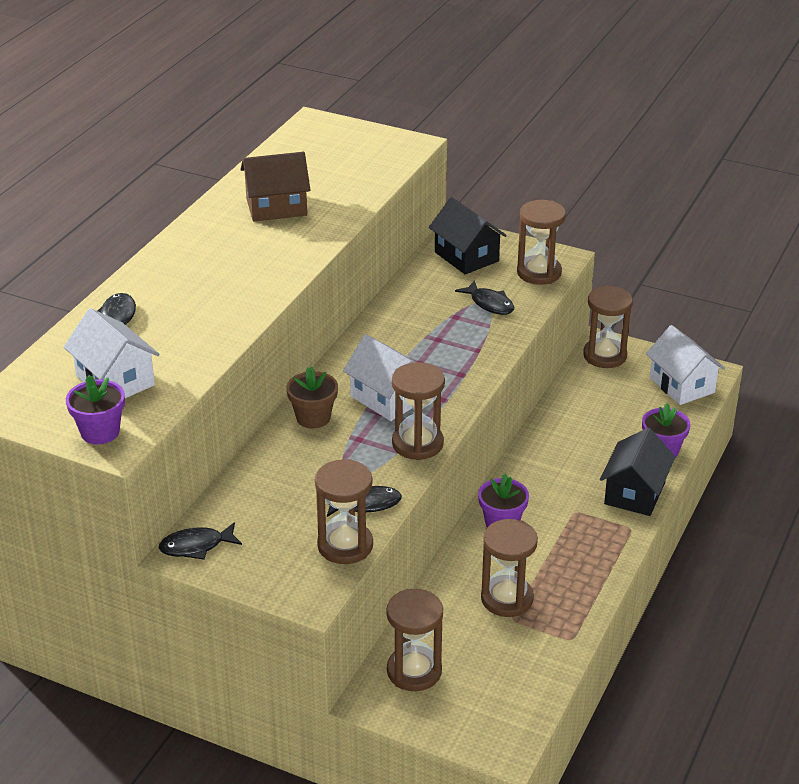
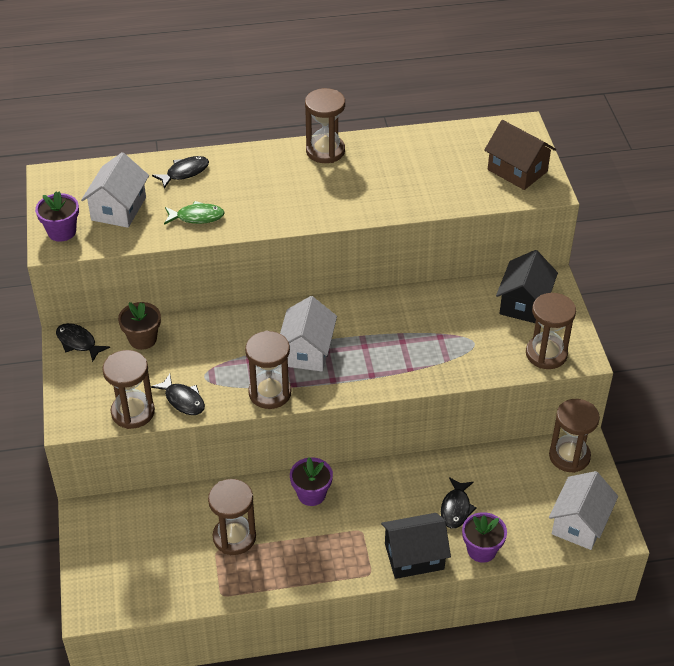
camera: 55 degrees right, 10 degrees up
(197, 336) = (197, 217): none -> green fish
(276, 207) = (386, 170): brown house -> brown house (517, 170)
(313, 418) = (252, 326): brown flower pot -> brown flower pot (143, 339)
(414, 671) = (126, 523): brown hourglass -> brown hourglass (325, 151)
(490, 304) = (475, 347): black fish -> black fish (456, 508)

